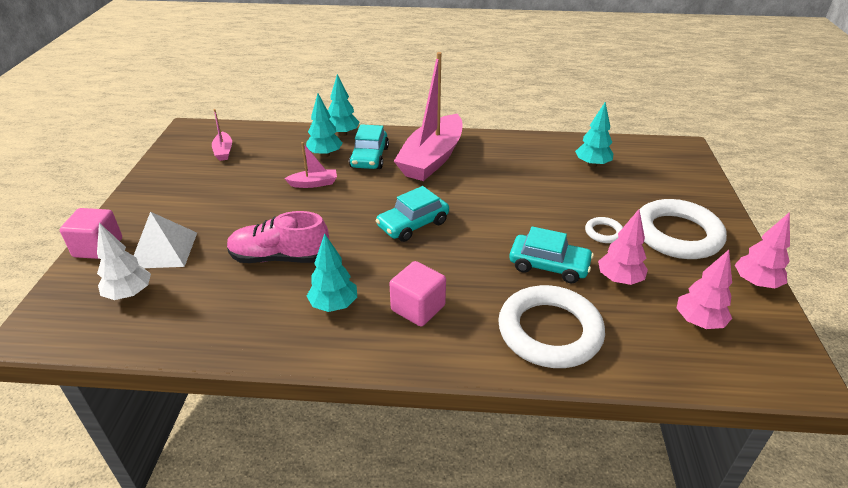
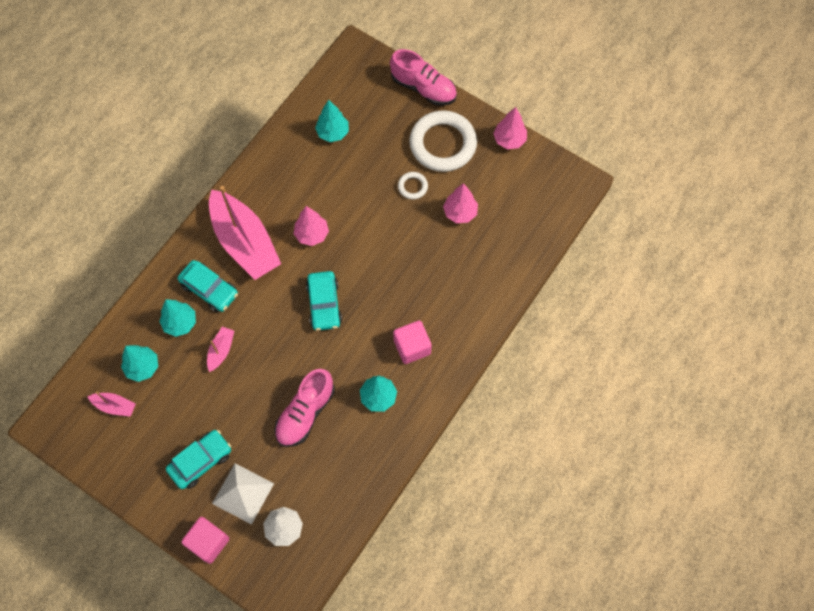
camera: 60 degrees left, 30 degrees up
(343, 134) = (153, 293): turquoise tree -> turquoise tree (142, 367)
(549, 266) = (422, 244): turquoise car -> turquoise car (200, 461)
(549, 331) = (476, 283): white ring -> none
(698, 322) = (517, 198): pink tree -> pink tree (312, 234)
(714, 198) = (423, 88): none -> pink shoe

